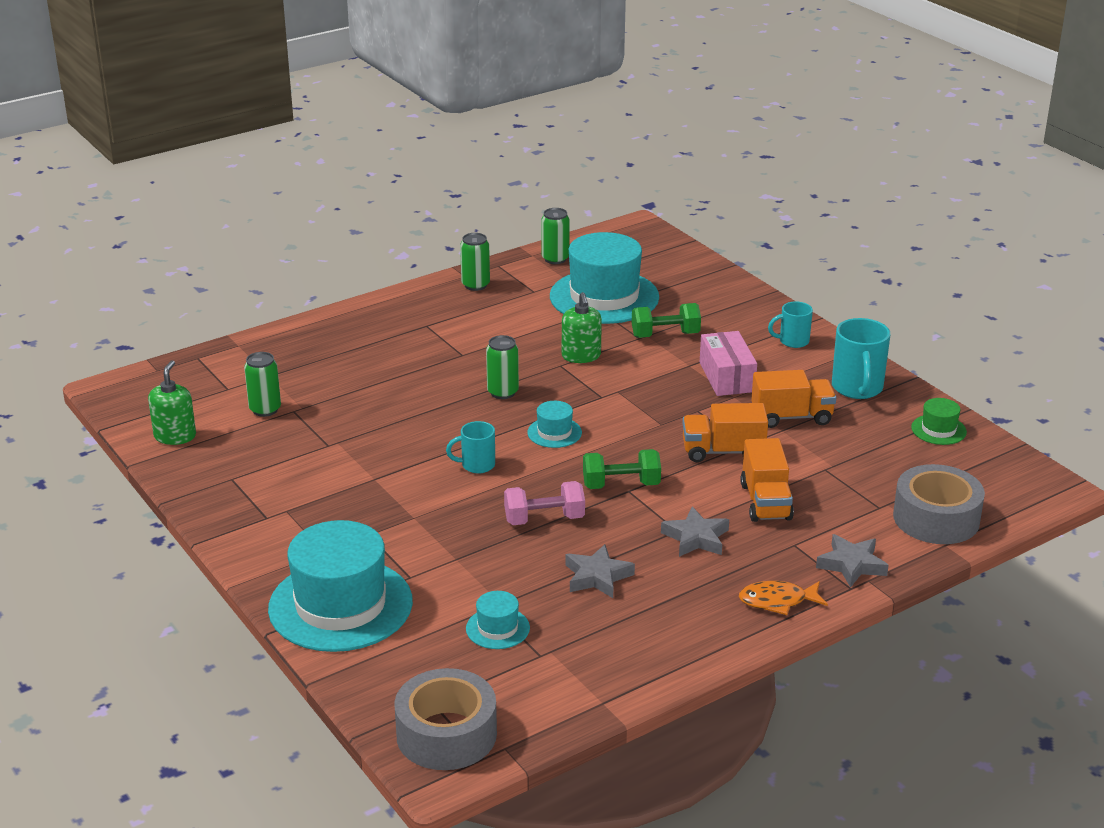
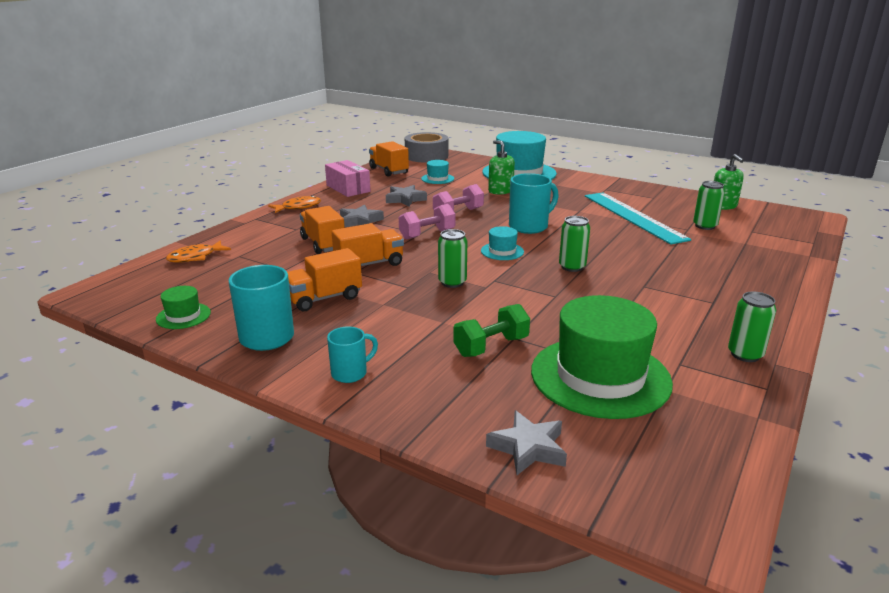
camera: 155 degrees right, 5 degrees down
(322, 448) = (633, 217): none -> turquoise ruler
(476, 465) = (529, 226): turquoise mug -> turquoise mug, size x1.66
(555, 259) = (724, 418): green can -> green can (452, 282)
(566, 687) = (388, 171): none -> orange truck
(581, 356) = (547, 307): green soap dispenser -> green soap dispenser (500, 191)
(604, 297) = (600, 376): turquoise hat -> green hat
(621, 485) = (427, 234): green dumbbell -> pink dumbbell
(727, 377) = (400, 319): pink box -> pink box (348, 188)
(851, 565) = (256, 227): grey star -> grey star (528, 448)
(936, 518) = (195, 257): grey tape -> orange fish

